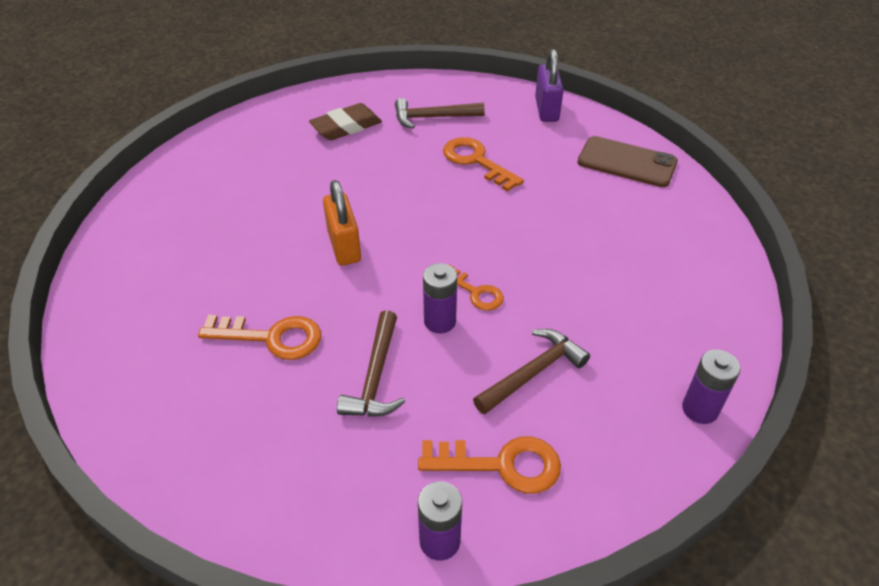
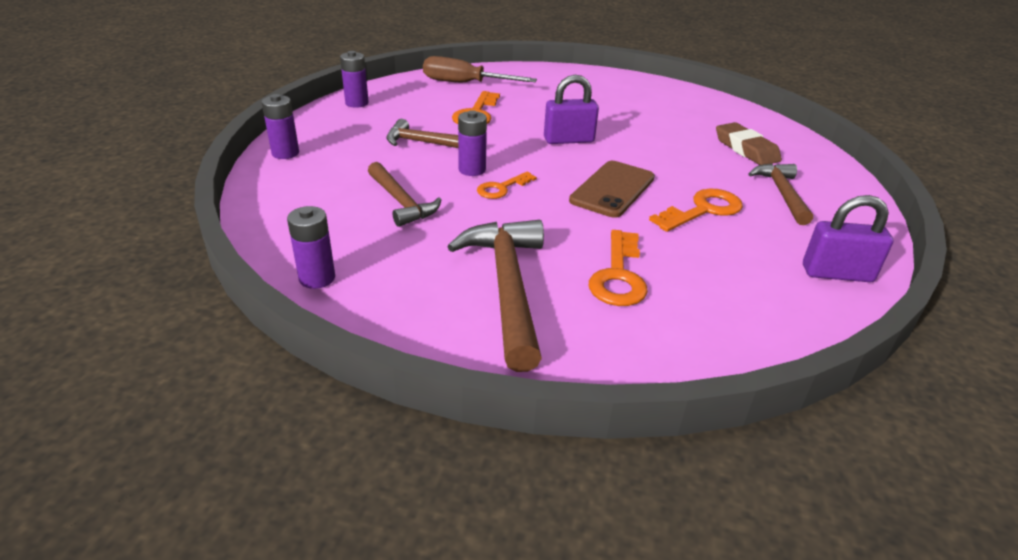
camera: 95 degrees right, 10 degrees down
(149, 366) = (465, 83): none -> brown screwdriver
(235, 498) = (357, 103): none -> purple battery
(344, 246) = (568, 140): orange padlock -> purple padlock
(501, 464) = (325, 178): orange key -> orange key (618, 275)
(627, 162) = (726, 319): brown phone -> brown phone (613, 189)
(646, 273) = (507, 287): none -> brown hammer

